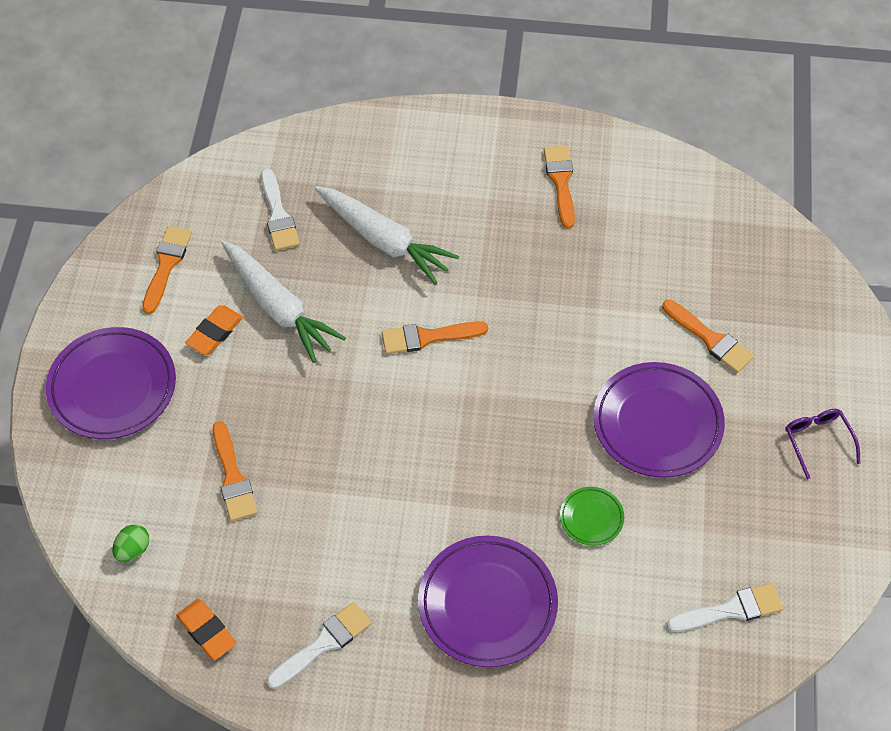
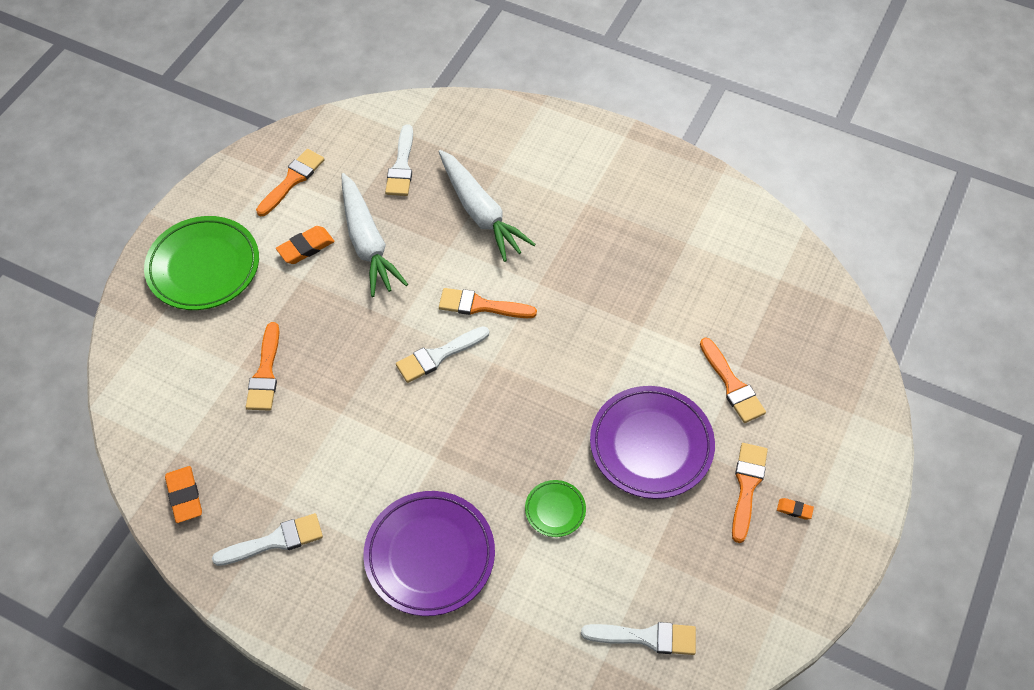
camera: 20 degrees right, 0 degrees up
(112, 387) = (204, 267): purple plate -> green plate
(133, 549) = (157, 407): green egg -> none
(407, 402) = (438, 356): none -> white brush
(561, 182) = (655, 207): orange brush -> orange brush (747, 486)
(818, 441) = (794, 510): purple glasses -> orange eraser

